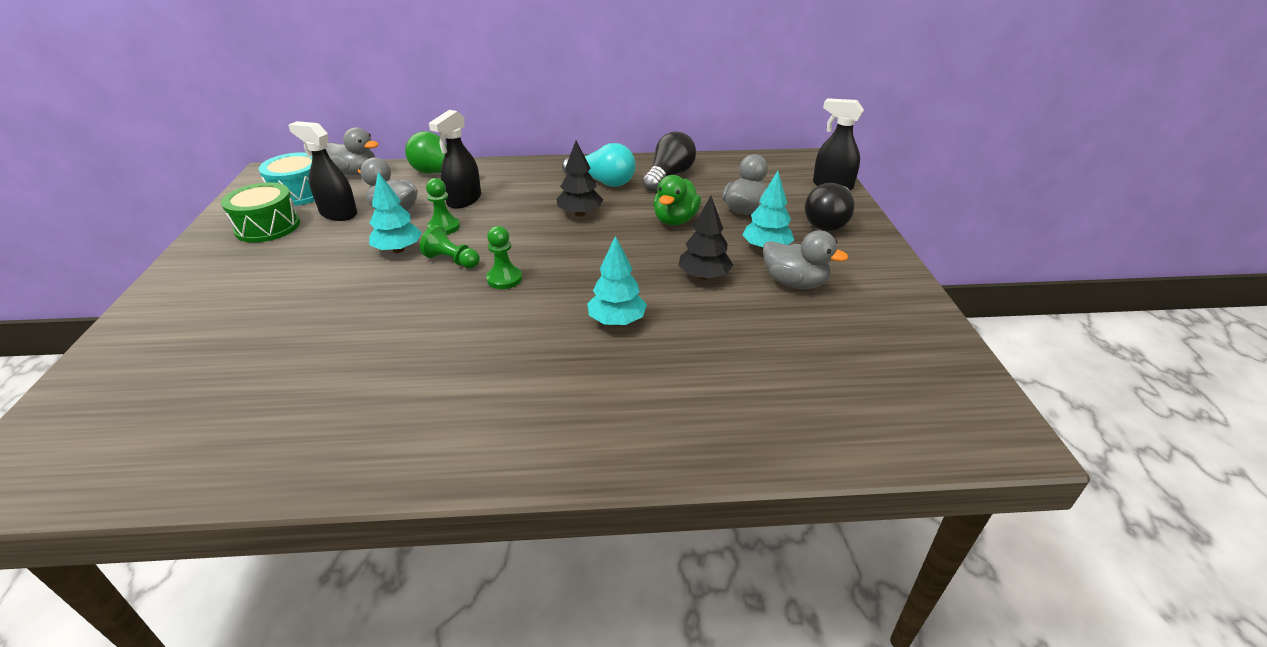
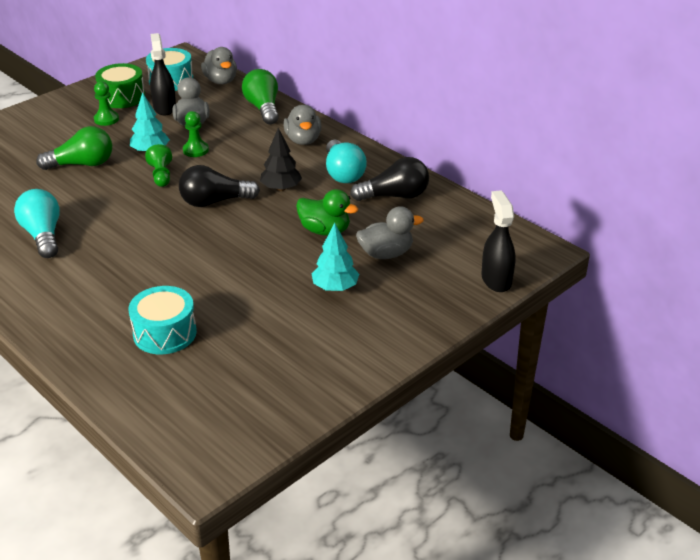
camera: 50 degrees right, 0 degrees up
(341, 298) = (82, 164): none -> green light bulb
(433, 380) = (43, 235): none -> turquoise light bulb
(464, 200) = (238, 137): black spray bottle -> none
(504, 279) = (163, 204): green pawn -> green pawn (106, 119)
(617, 321) = (164, 267): turquoise tree -> none
(675, 220) = (325, 231): green duck -> green duck turned 135 degrees counterclockwise
(704, 276) = (259, 277): black tree -> none
(735, 367) = (165, 333): none -> turquoise drum
(794, 283) = (299, 319): grey duck -> grey duck (303, 140)
(828, 221) = (422, 301): black light bulb -> black light bulb (214, 202)

